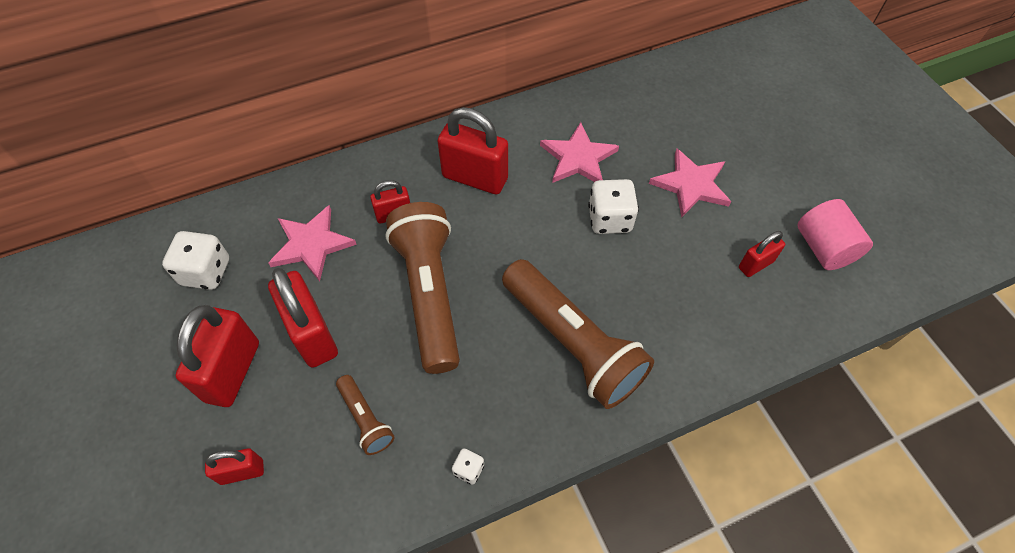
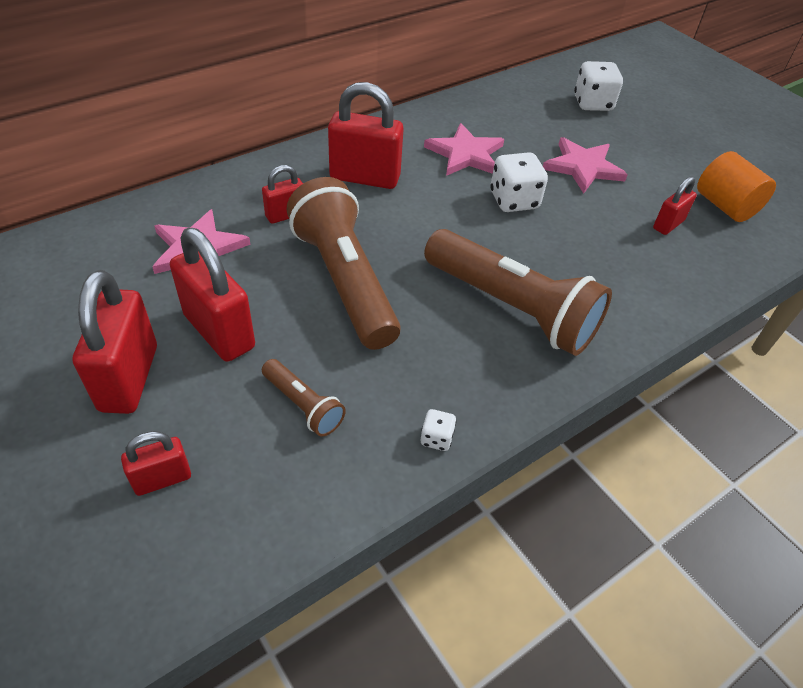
camera: 15 degrees left, 10 degrees down
(206, 272) = (75, 286): white dice -> white dice (593, 103)
(823, 248) = (725, 206): pink cylinder -> orange cylinder

